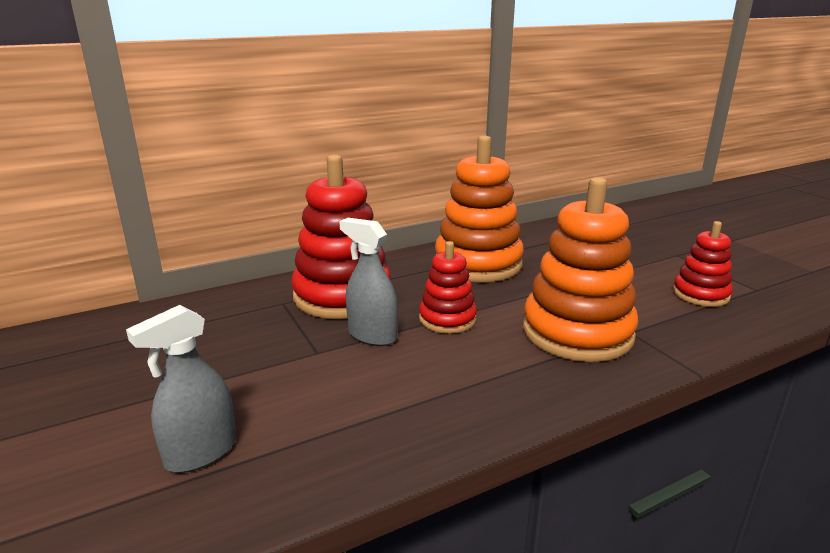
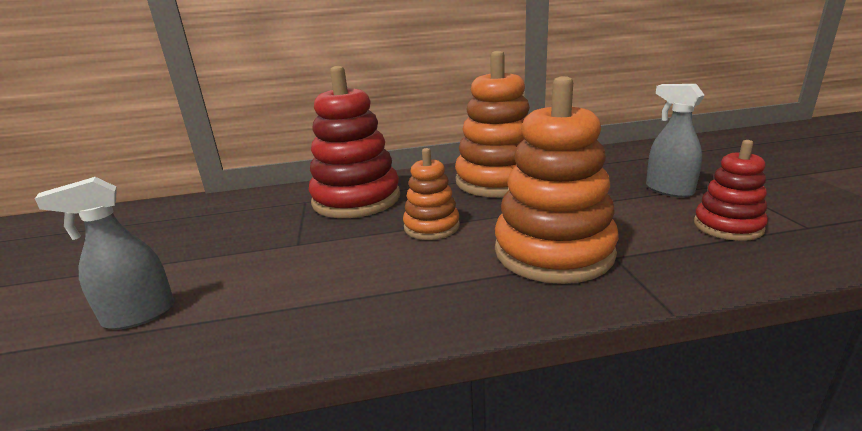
camera: 20 degrees right, 0 degrees up
(372, 335) = (353, 234): grey spray bottle -> grey spray bottle (669, 190)
(447, 319) = (431, 227): red stacking toy -> orange stacking toy

